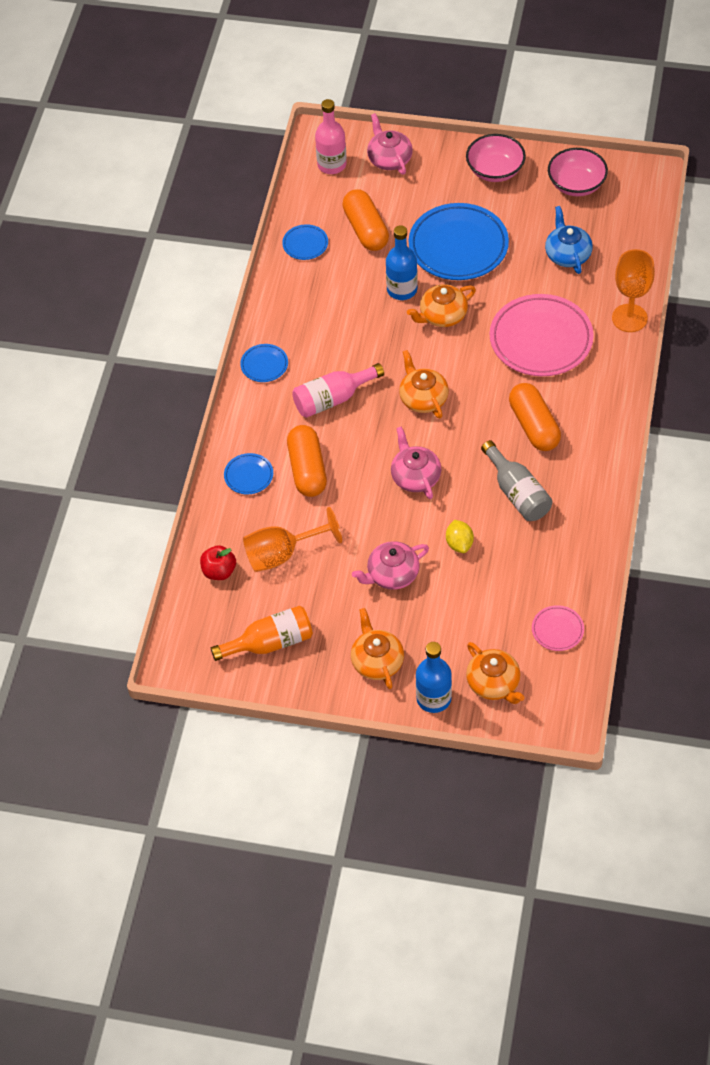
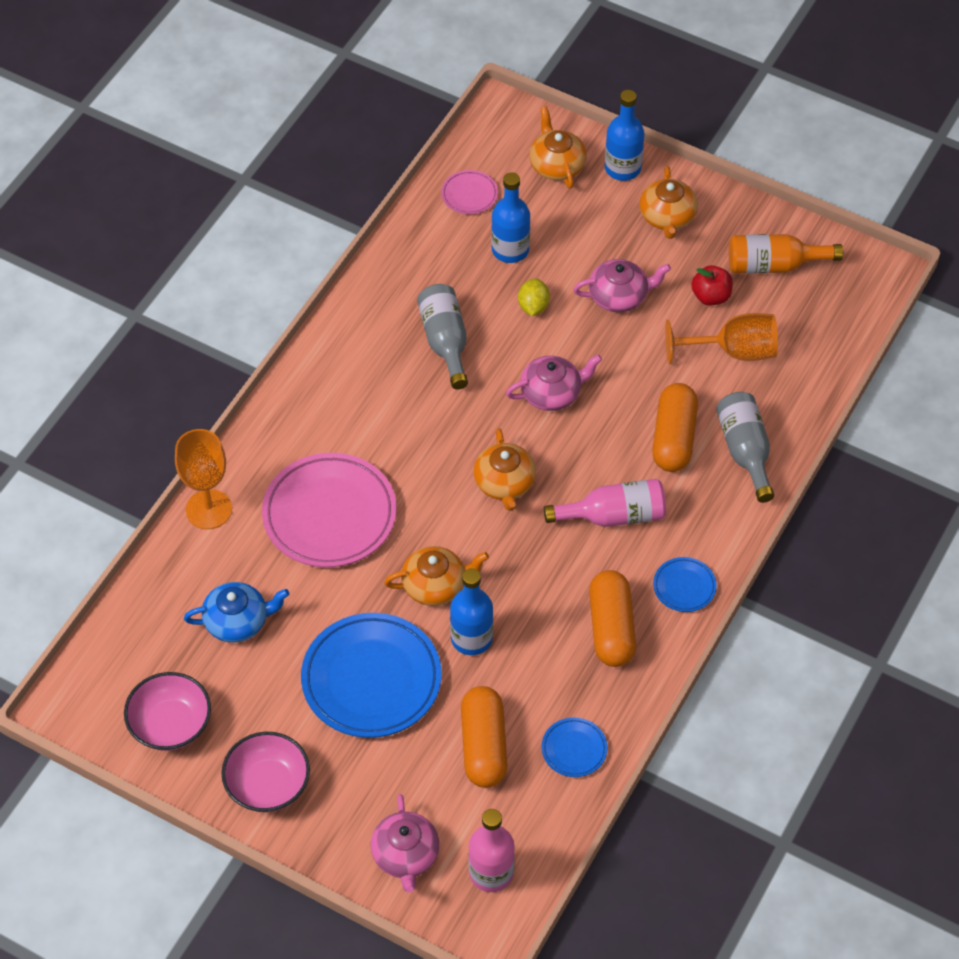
camera: 165 degrees left, 0 degrees up
(219, 571) = (809, 353): red apple -> red apple (711, 296)
(248, 476) = (745, 451): blue plate -> grey bottle
(415, 476) = (552, 393): pink teapot -> pink teapot turned 105 degrees counterclockwise
(500, 588) = (510, 250): none -> blue bottle
(534, 426) = (390, 411): orange capsule -> orange capsule (611, 628)
(567, 254) = (237, 621): blue teapot -> blue teapot turned 105 degrees counterclockwise

